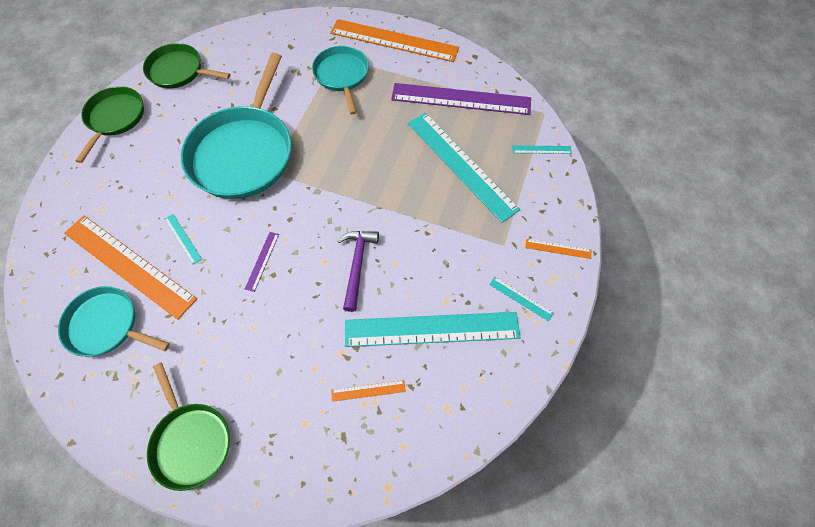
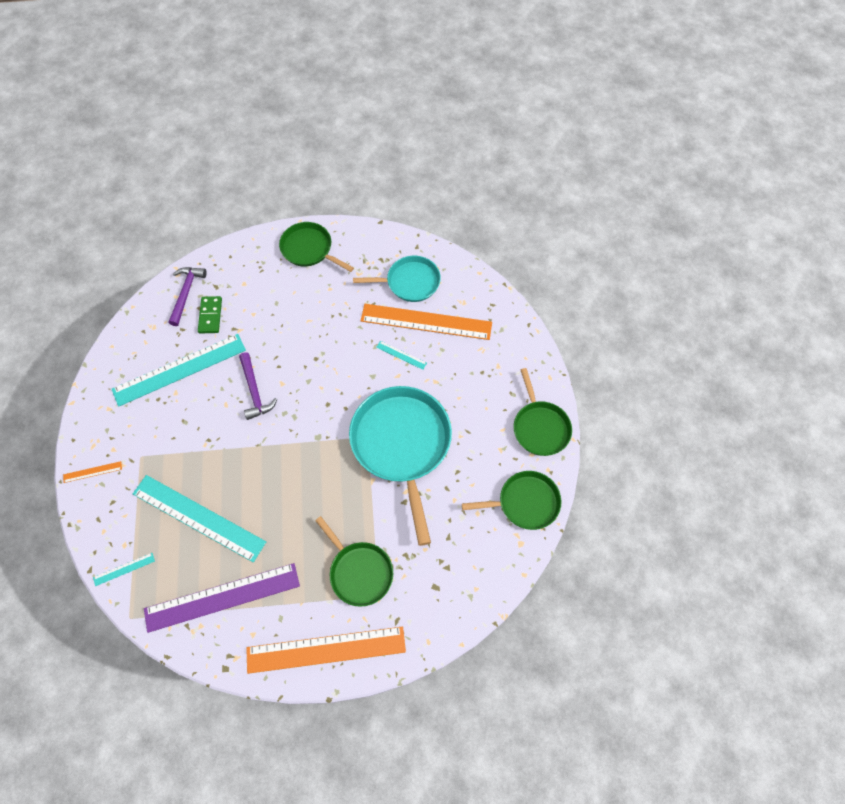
camera: 155 degrees right, 0 degrees up
(262, 261) = (330, 364): purple ruler -> none
(342, 75) = (359, 572): turquoise pan -> green pan
(368, 390) = (210, 316): orange ruler -> green domino
(387, 444) = (186, 293): none -> purple hammer
(521, 298) = (116, 418): turquoise ruler -> none

